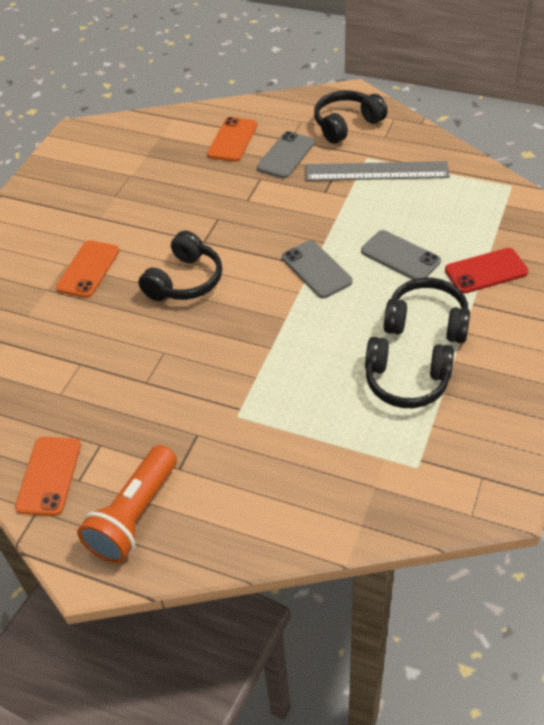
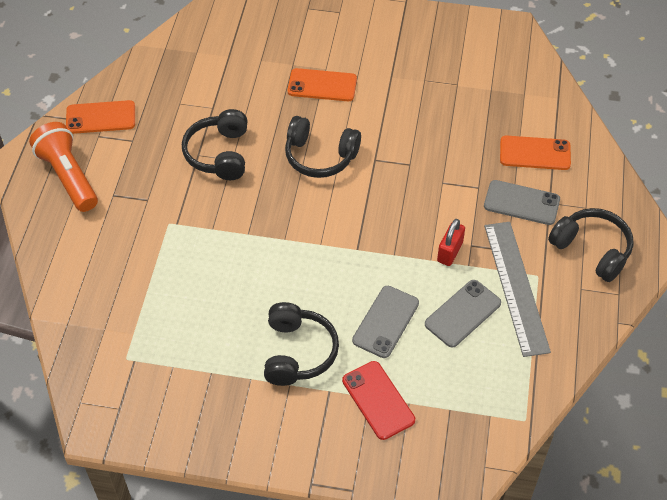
camera: 75 degrees right, 5 degrees up
(134, 515) = (68, 177): orange flashlight -> orange flashlight turned 45 degrees clockwise
(316, 269) = (353, 254): grey phone -> grey phone (462, 313)
(329, 205) = (450, 252): none -> red padlock
(406, 381) = (220, 342): black headphones -> black headphones (219, 154)

